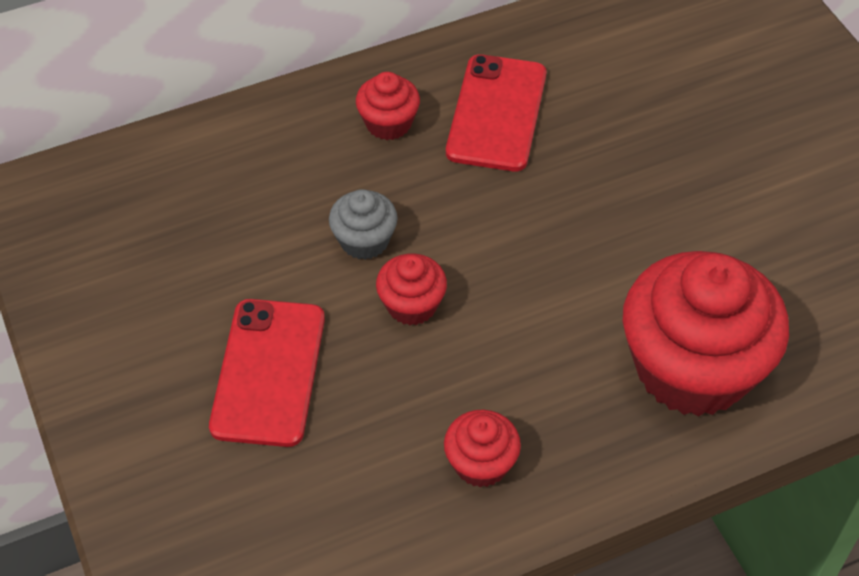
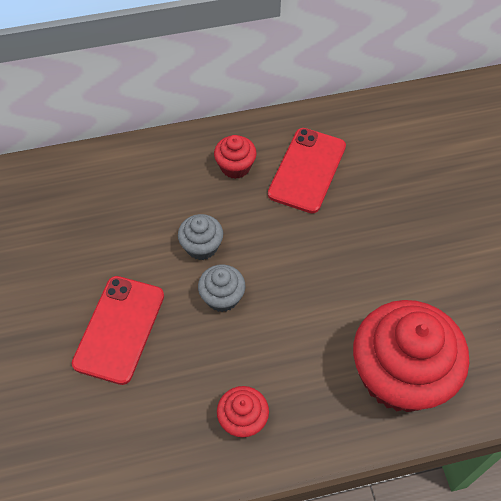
camera: 10 degrees right, 5 degrees up
(412, 305) = (222, 297): red cupcake -> grey cupcake

